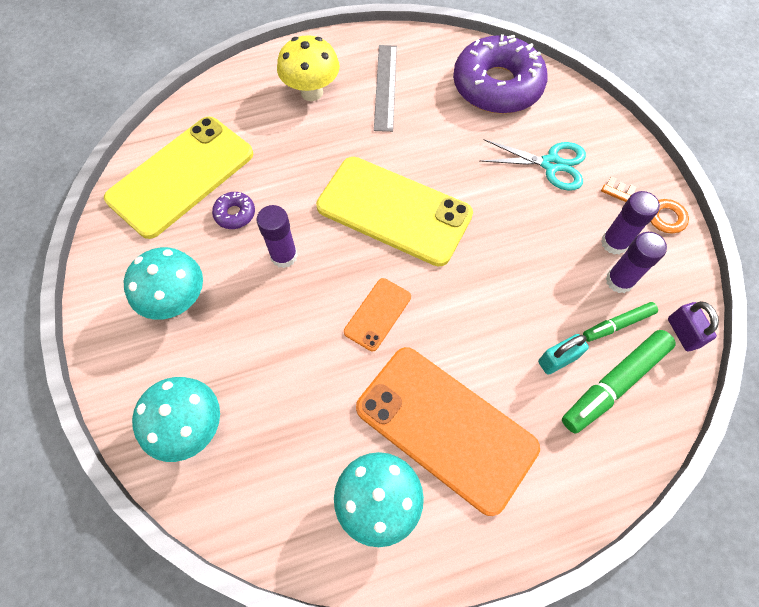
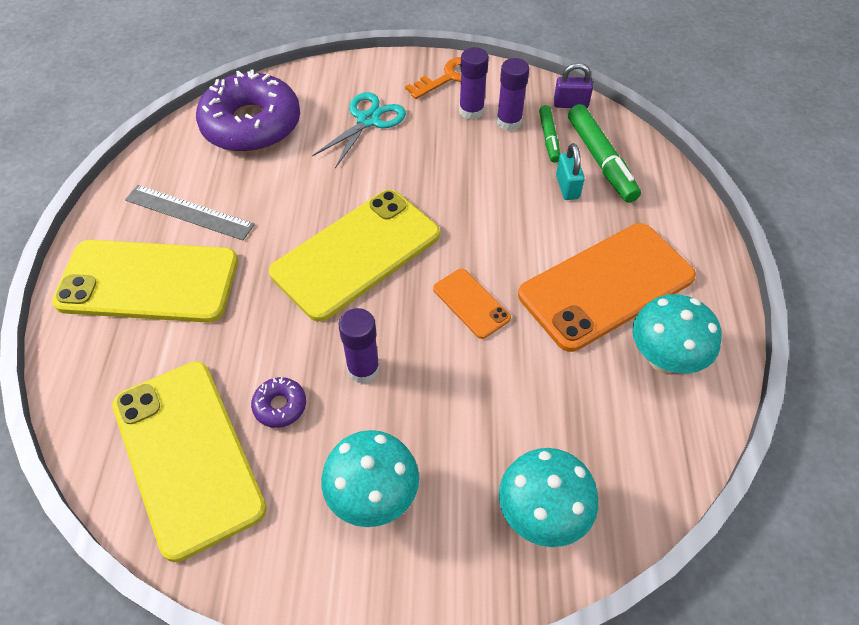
camera: 70 degrees left, 10 degrees down
(312, 92) = (148, 282): yellow mushroom -> yellow phone

